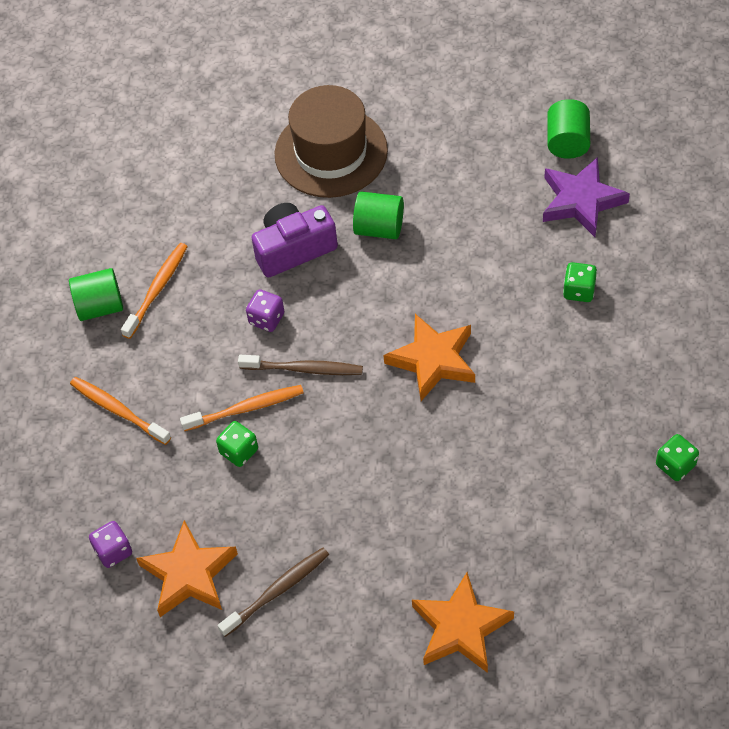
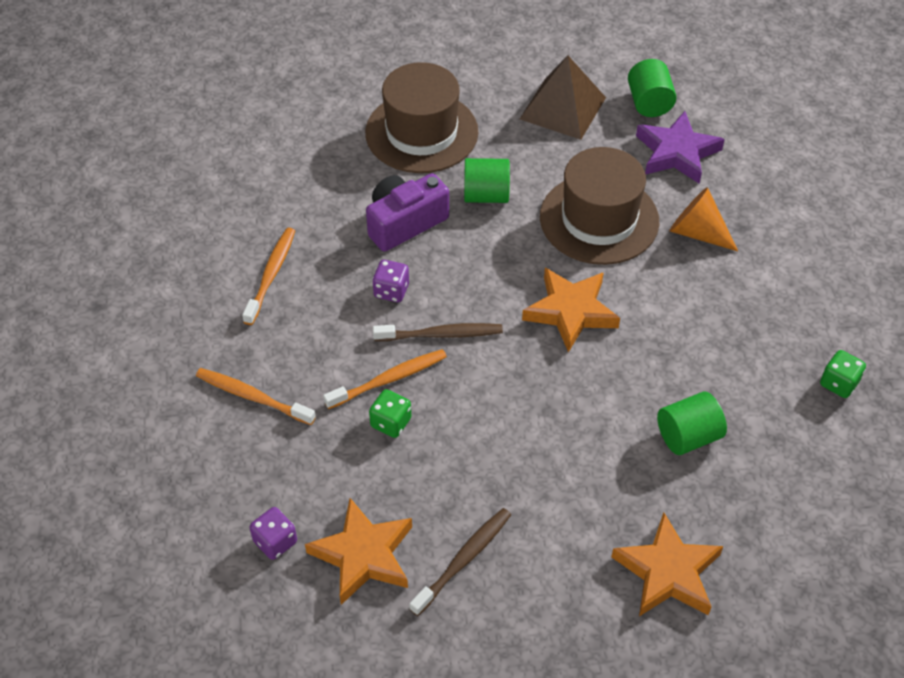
camera: 15 degrees left, 5 degrees down
(100, 306) = (214, 297): green cylinder -> green cylinder (688, 436)
(478, 139) = (562, 108): none -> brown pyramid
(484, 265) = (599, 219): none -> brown hat
(579, 290) = (697, 232): green dice -> orange cone

